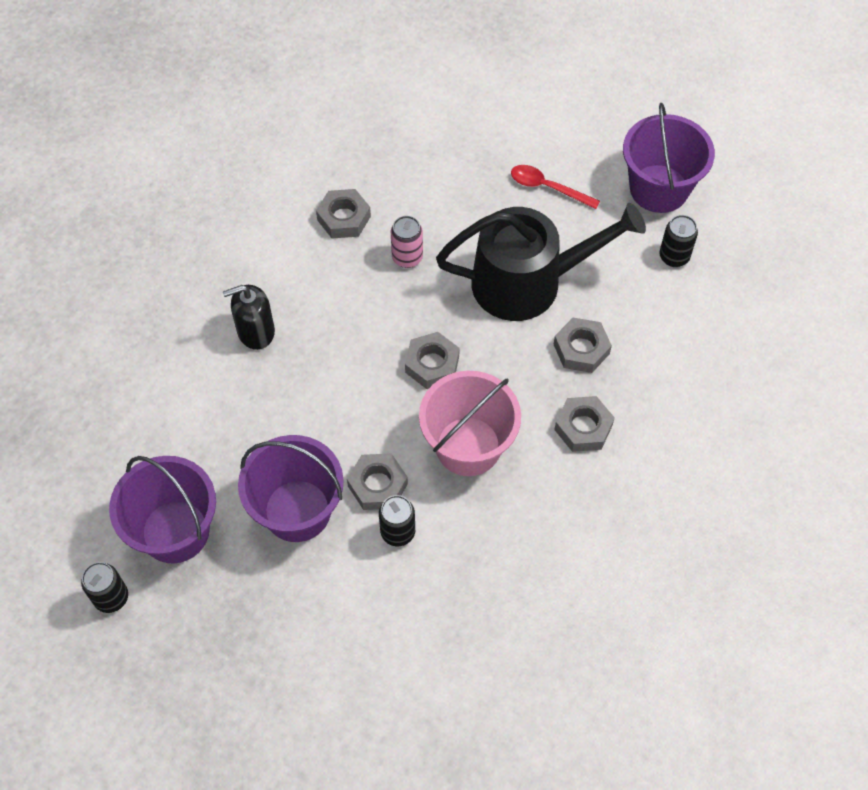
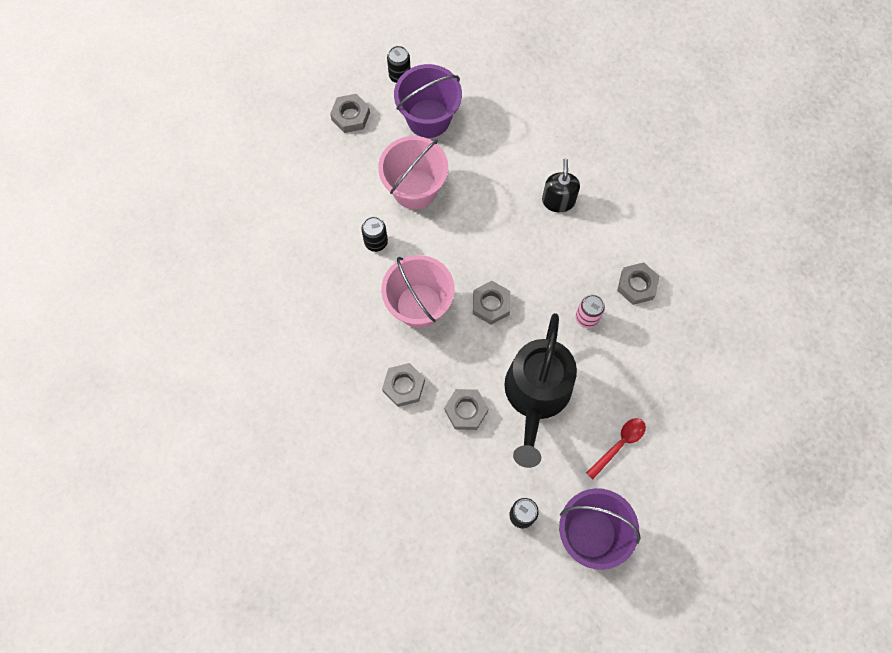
camera: 110 degrees right, 10 degrees up
(297, 510) = (414, 189): purple bucket -> pink bucket
(377, 485) = (413, 241): grey nut -> grey nut (350, 116)

